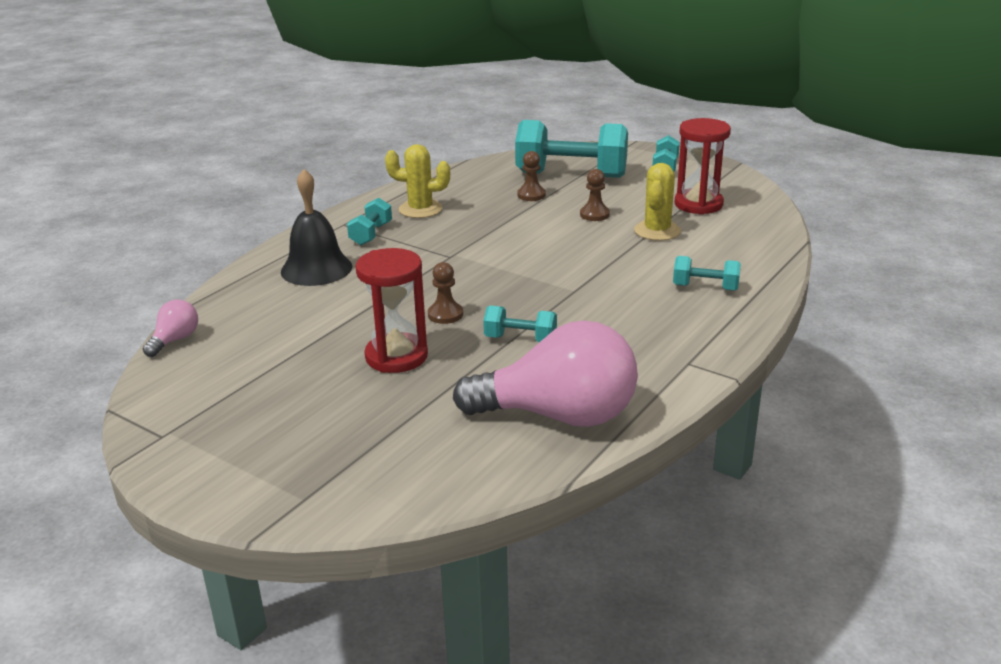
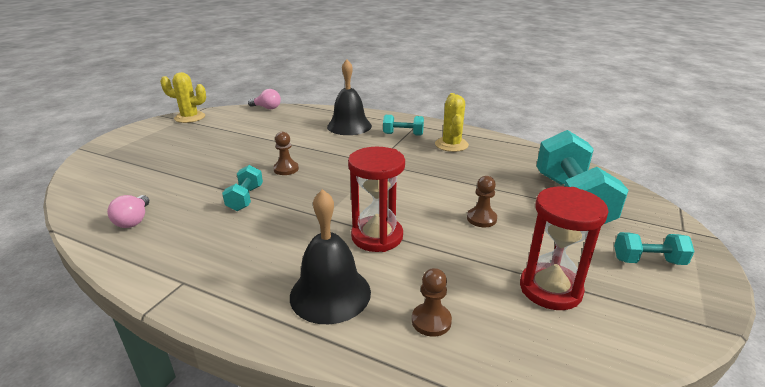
camera: 80 degrees right, 0 degrees up
(396, 356) = (234, 160): red hourglass -> red hourglass (377, 236)
(531, 195) = (507, 184): brown pawn -> brown pawn (431, 321)
(559, 416) = (134, 220): pink light bulb -> pink light bulb, size x0.43
(657, 231) = (459, 258): yellow cactus -> yellow cactus (190, 117)
(705, 287) = (330, 293): turquoise dumbbell -> black bell

